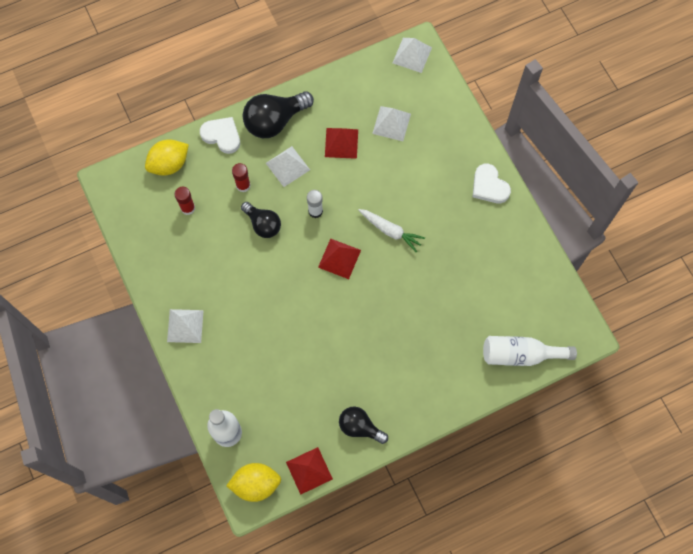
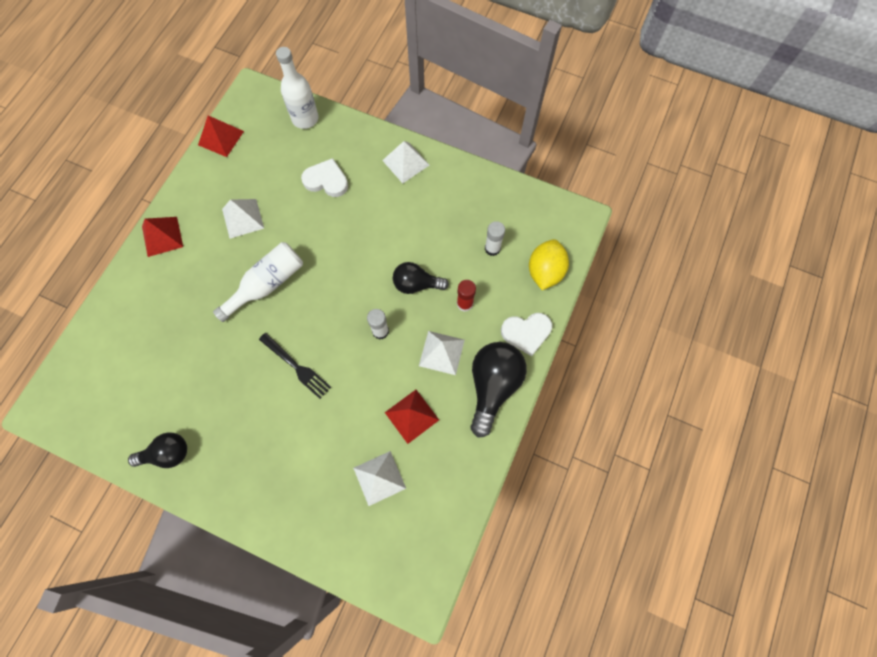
camera: 140 degrees right, 0 degrees up
(188, 208) = (492, 248): red glue stick -> white glue stick
(256, 484) = (255, 103): yellow lemon -> none
(339, 258) = (324, 307): red pyramid -> red pyramid (162, 236)
(360, 427) = (202, 192): black light bulb -> black light bulb (167, 453)
(390, 231) = (296, 367): white carrot -> black fork
(412, 55) = (420, 579): white pyramid -> white pyramid (243, 218)
(489, 186) = (230, 489): white heart -> white heart (326, 180)
(520, 354) = (96, 347): white bottle -> white bottle (267, 285)

